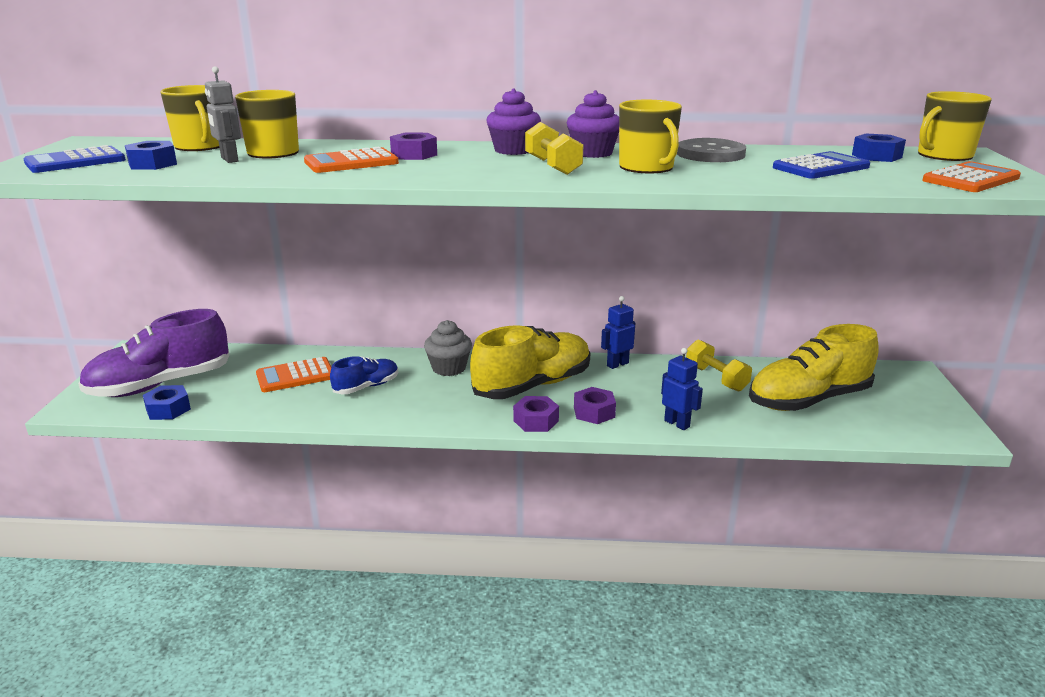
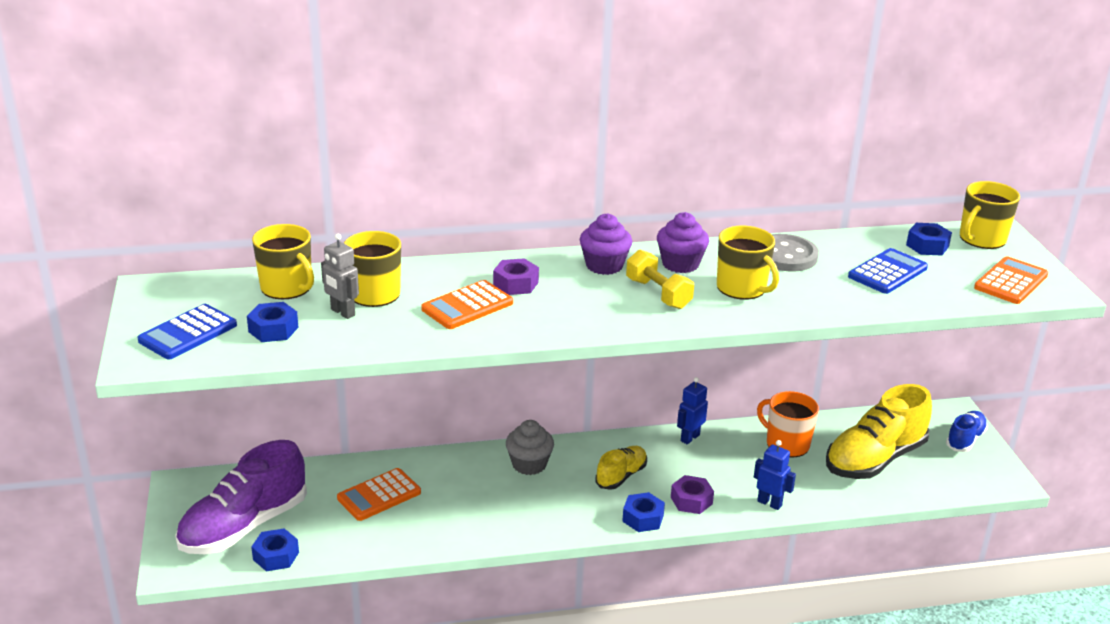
camera: 15 degrees left, 5 degrees up
(366, 387) = (460, 500): blue shoe -> blue shoe (965, 439)
(533, 386) = (621, 476): yellow shoe -> yellow shoe, size x0.52
(536, 421) = (643, 518): purple nut -> blue nut
(716, 378) = (786, 444): yellow dumbbell -> orange mug

